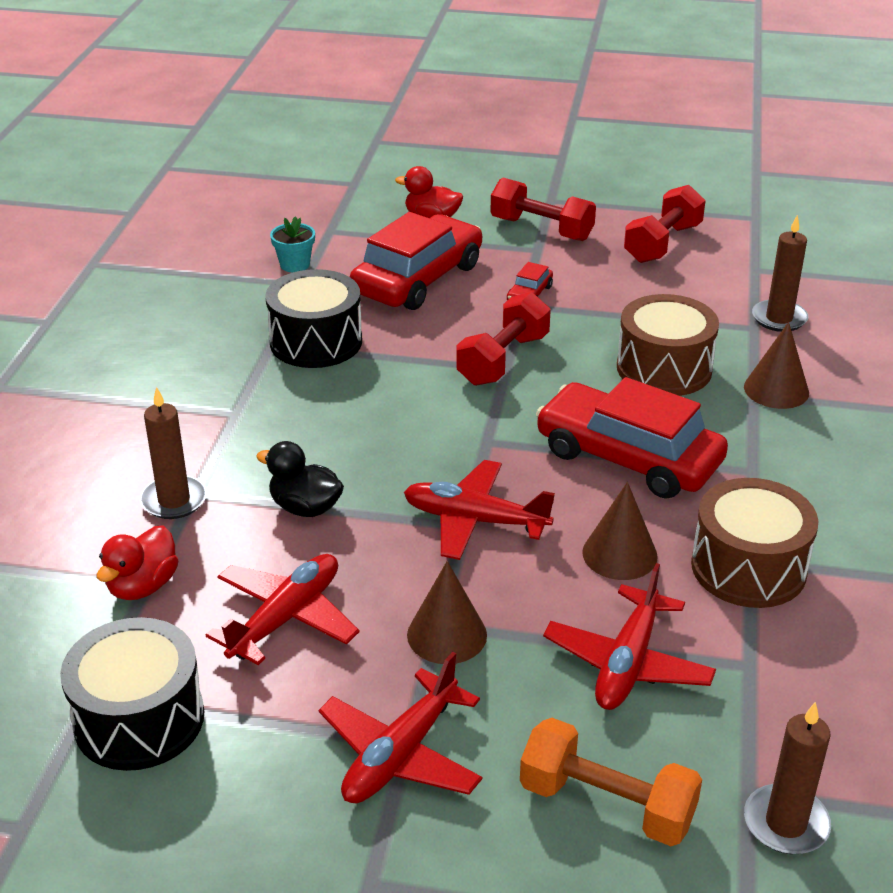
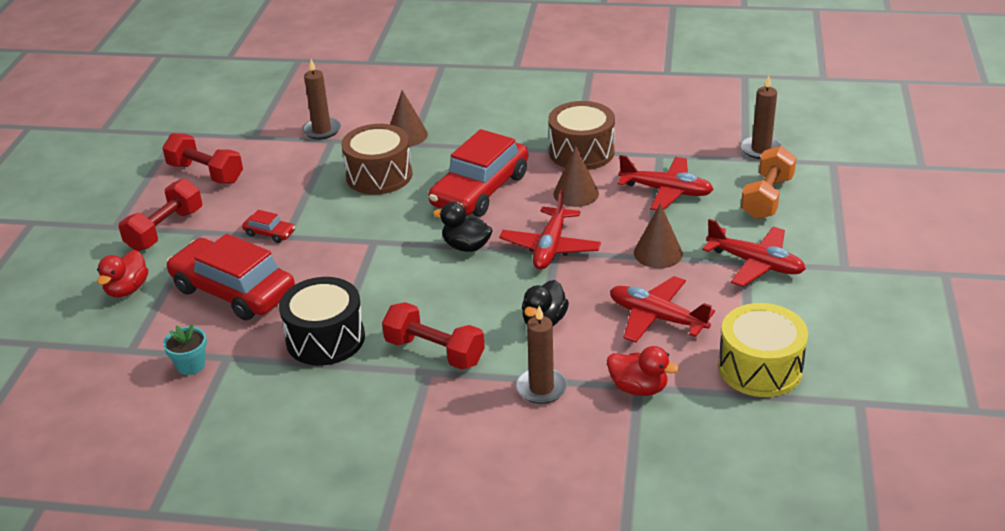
camera: 90 degrees left, 0 degrees up
(139, 719) = (760, 368): black drum -> yellow drum
(485, 443) = (466, 246): none -> black duck
(503, 360) = (362, 243): red dumbbell -> red dumbbell (434, 352)

